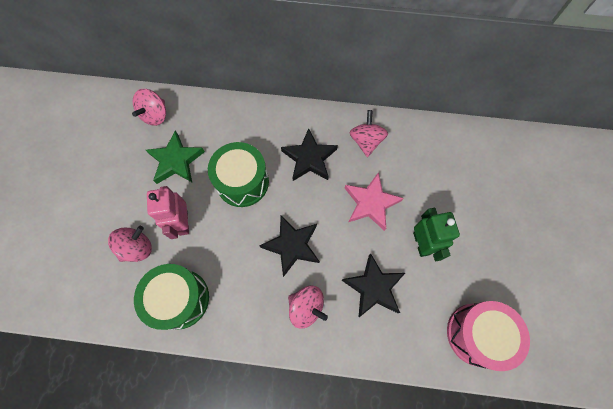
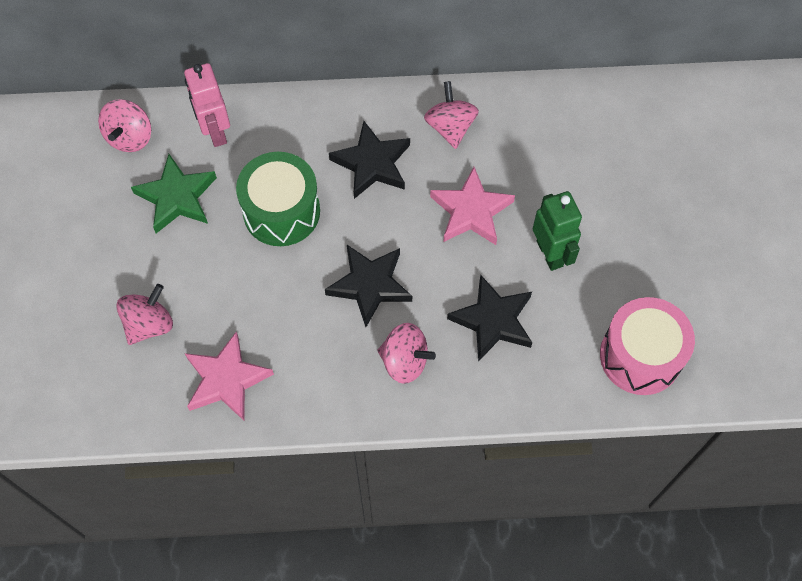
camera: 10 degrees left, 5 degrees down
(180, 299) = (226, 380): green drum -> pink star
(183, 223) = (207, 280): pink robot -> pink robot (215, 132)

